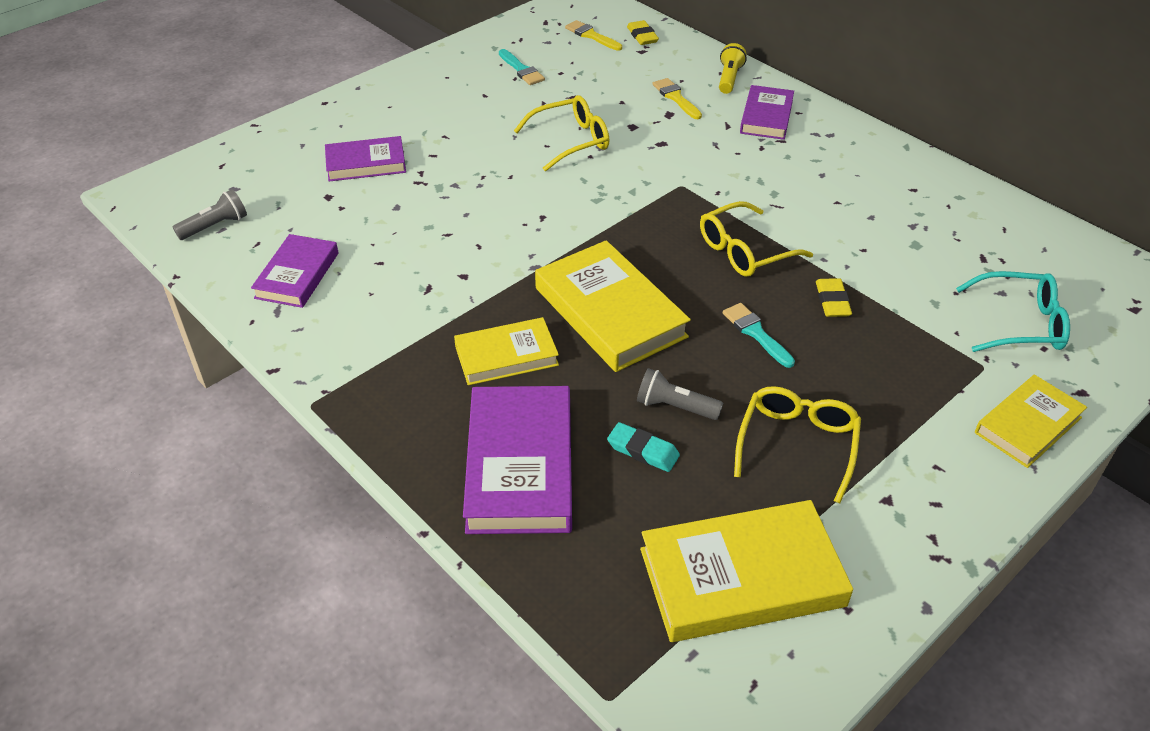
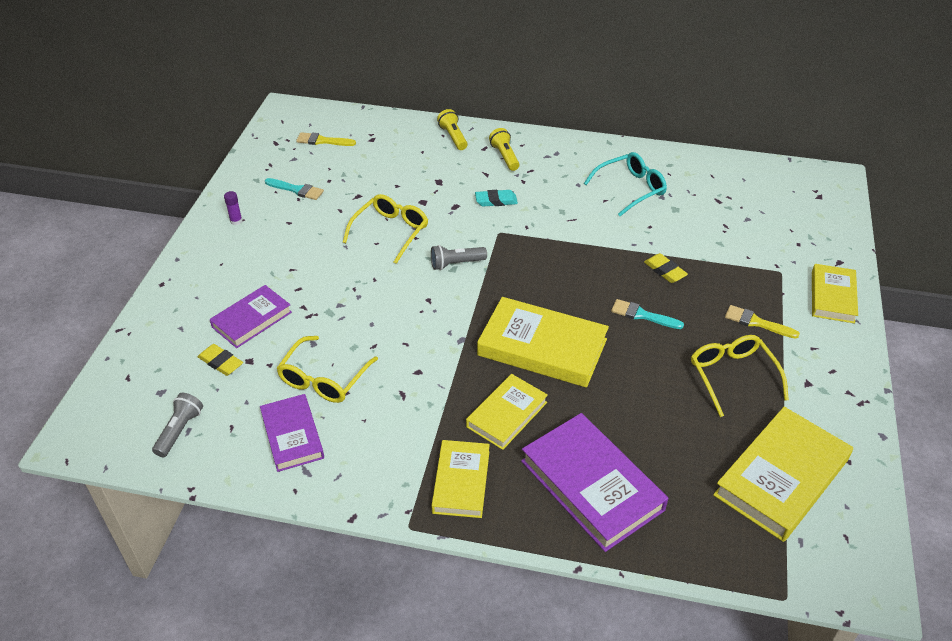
camera: 35 degrees left, 0 degrees up
(398, 392) = (461, 482): none -> yellow book
(439, 76) = (236, 221): none -> purple glue stick
(642, 36) = (360, 127): yellow eraser -> yellow eraser (221, 362)
(643, 451) = (653, 431): turquoise eraser -> turquoise eraser (496, 201)
(675, 407) = (643, 391): grey flashlight -> grey flashlight (456, 264)
(676, 98) = (432, 167): yellow brush -> yellow brush (757, 322)
(744, 251) = (582, 261): yellow glasses -> yellow glasses (324, 379)
(766, 117) = (505, 156): purple book -> yellow flashlight
(1020, 324) = (774, 234): turquoise glasses -> turquoise glasses (630, 189)

